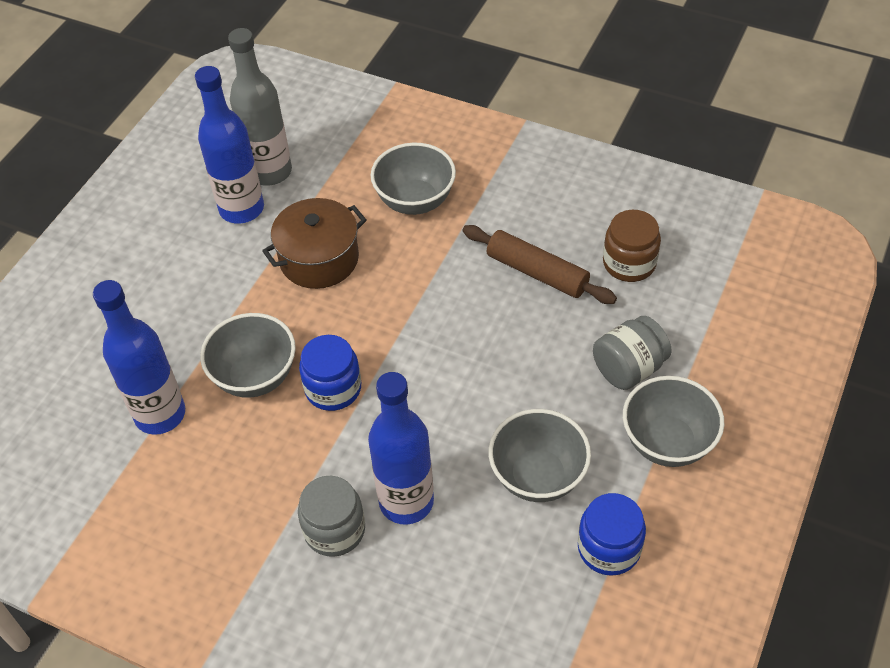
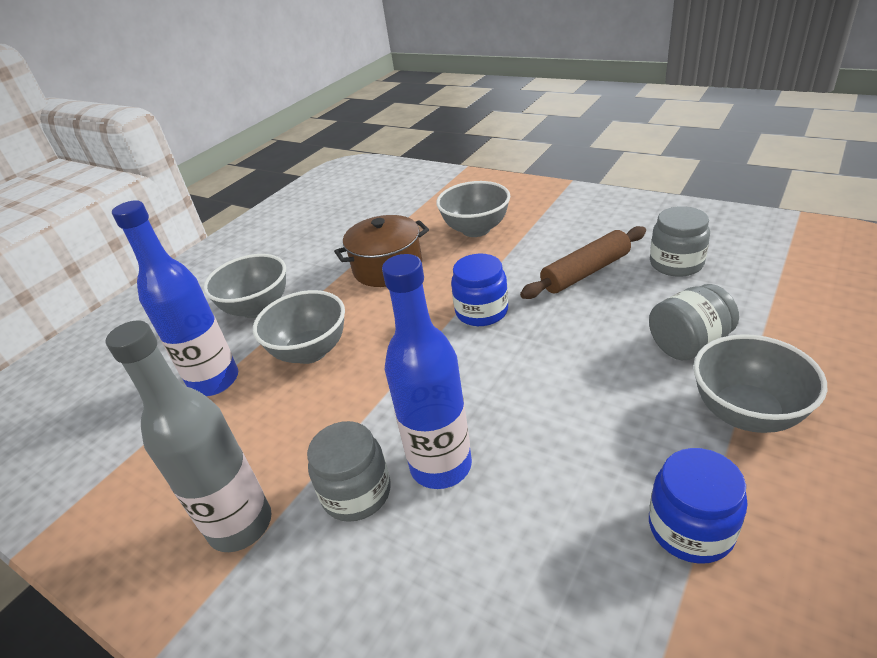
camera: 10 degrees right, 15 degrees down
(241, 209) = (331, 239): blue bottle -> none
(270, 172) = (360, 217): grey bottle -> grey bottle (240, 525)
(333, 388) = (381, 361): blue jar -> blue jar (481, 311)
(537, 272) = (585, 272): brown rolling pin -> brown rolling pin turned 75 degrees counterclockwise
(538, 476) = (593, 444): grey bowl -> grey bowl (257, 308)
(629, 263) = (676, 264): brown jar -> grey jar

